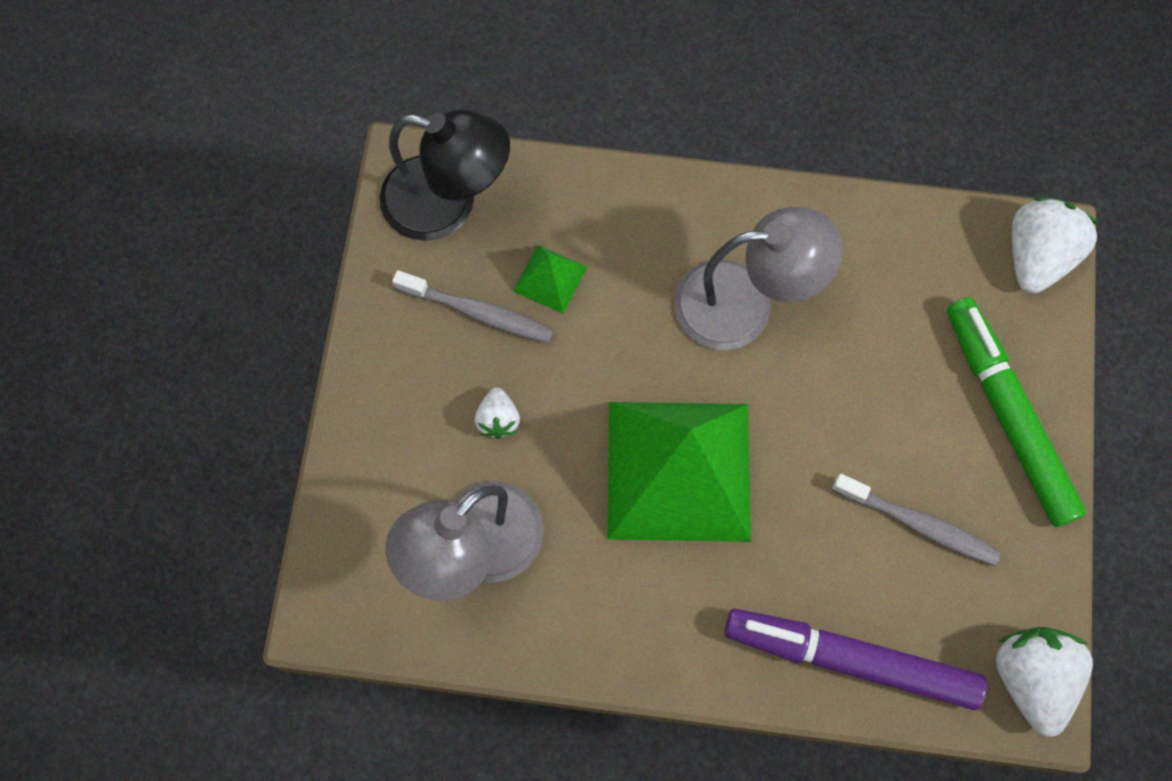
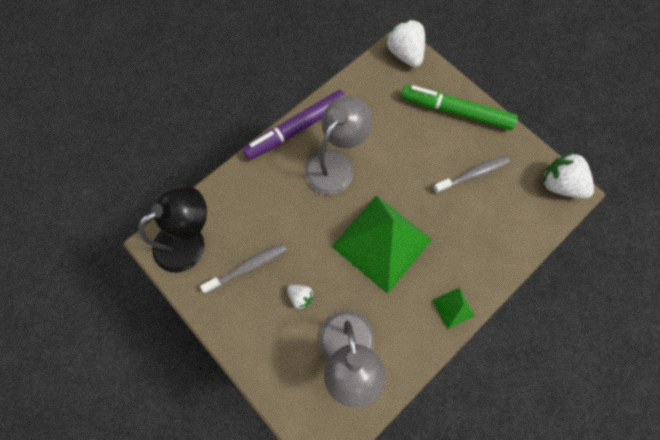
camera: 50 degrees left, 0 degrees up
(550, 279) = (259, 227): green pyramid -> green pyramid (453, 308)
(850, 659) = (506, 241): purple marker -> purple marker (296, 129)

